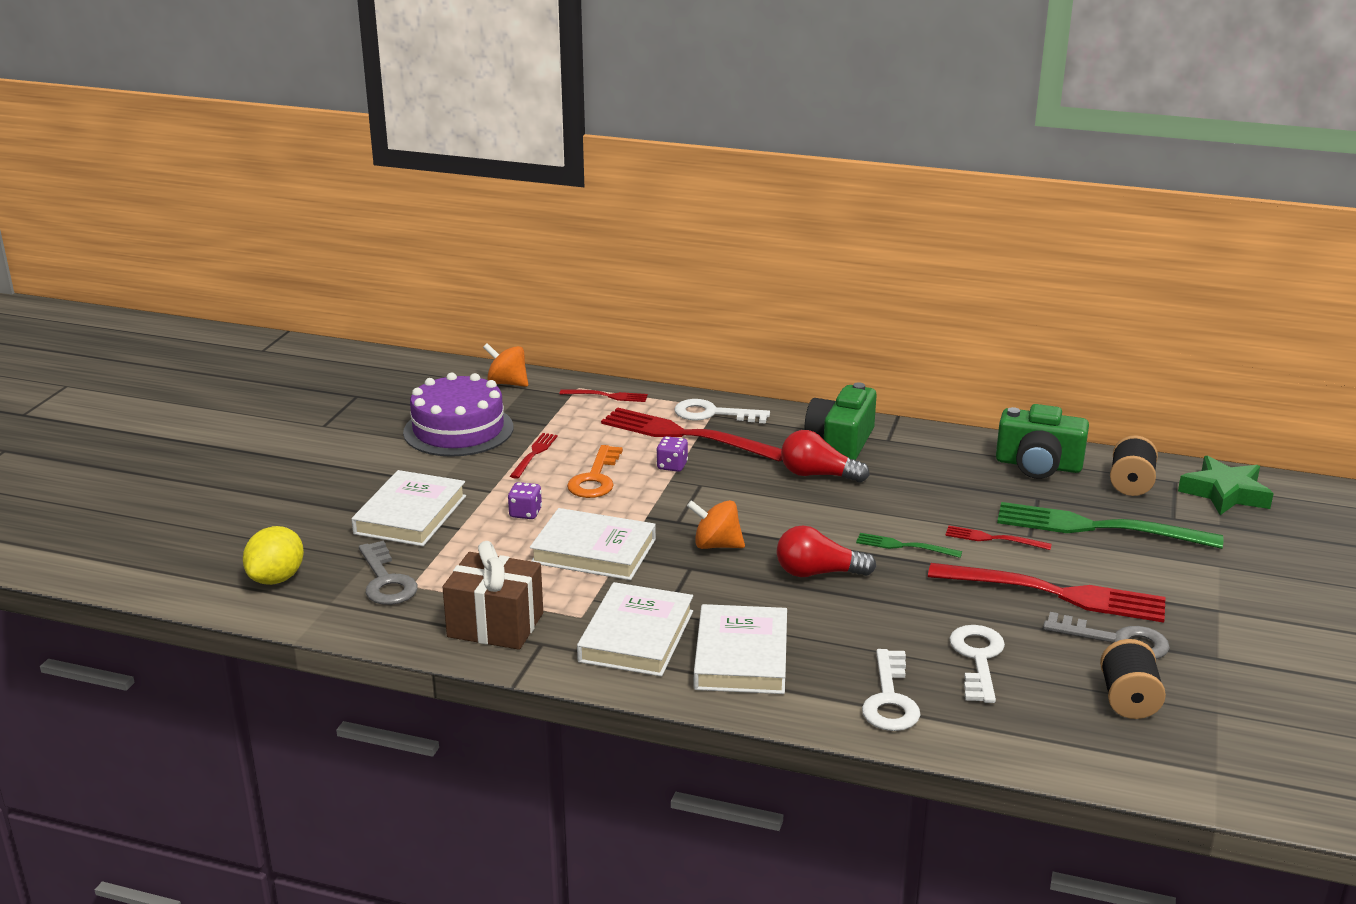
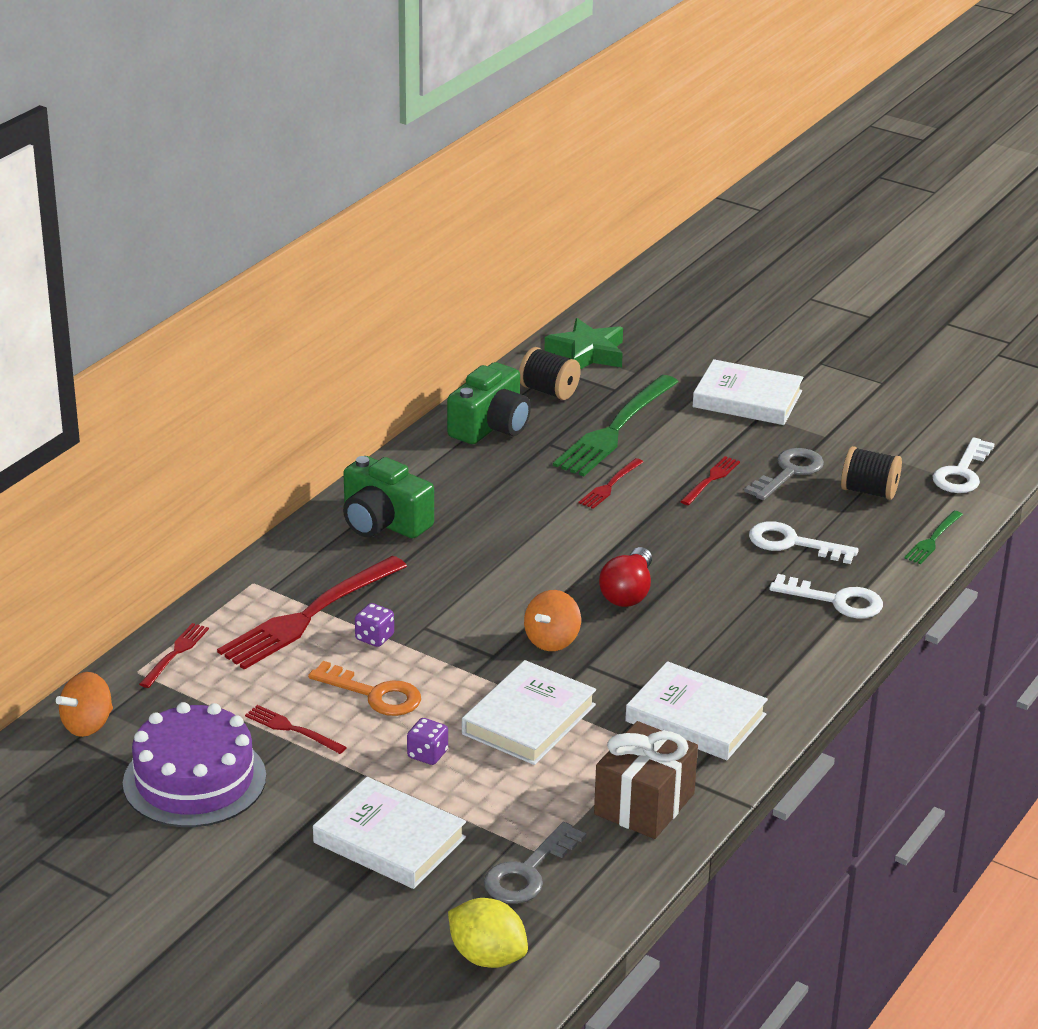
camera: 75 degrees left, 5 degrees up
(386, 581) = (528, 872): grey key -> grey key turned 135 degrees clockwise
(713, 414) = (269, 588): white key -> white key (962, 472)
(741, 656) = (749, 664): white book -> white book (747, 399)
(818, 475) = (443, 551): red light bulb -> none
(903, 546) = (601, 535): green fork -> green fork (933, 540)
(1057, 594) = (711, 479): red fork -> red fork, size x0.47

